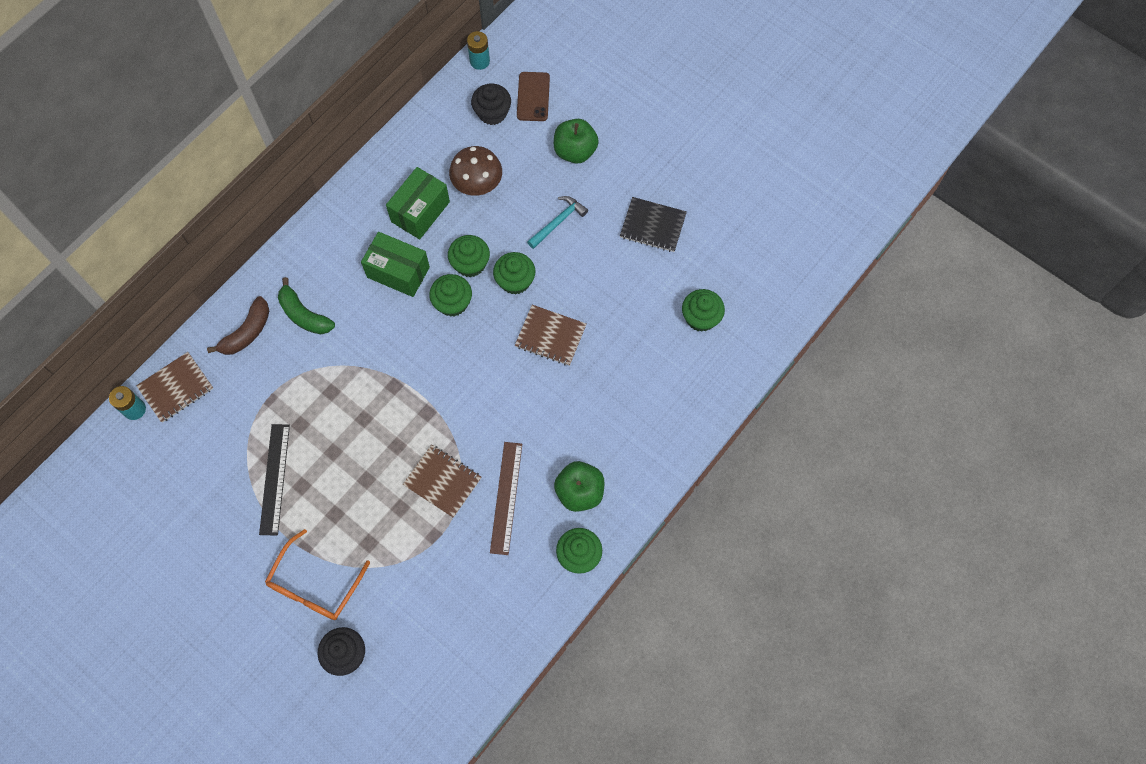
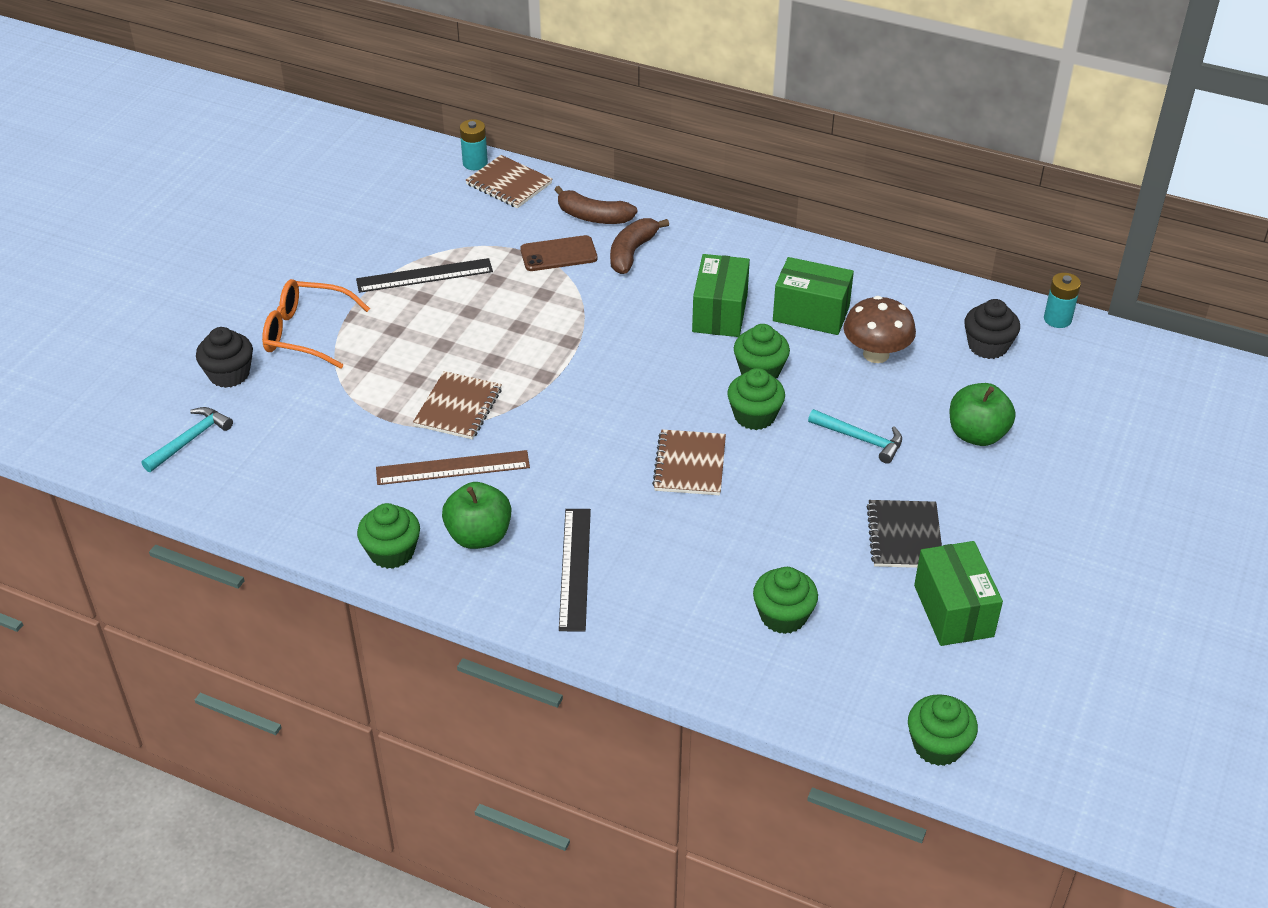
camera: 75 degrees right, 25 degrees down
(304, 315) = (632, 252): green banana -> brown banana
(415, 693) = (190, 440): none -> turquoise hammer
(452, 303) = (699, 367): green cupcake -> green cupcake (938, 745)
(533, 97) = (1036, 378): brown phone -> brown phone (558, 254)
(627, 434) = (575, 568): none -> black ruler
(720, 220) = (953, 611): none -> green box

